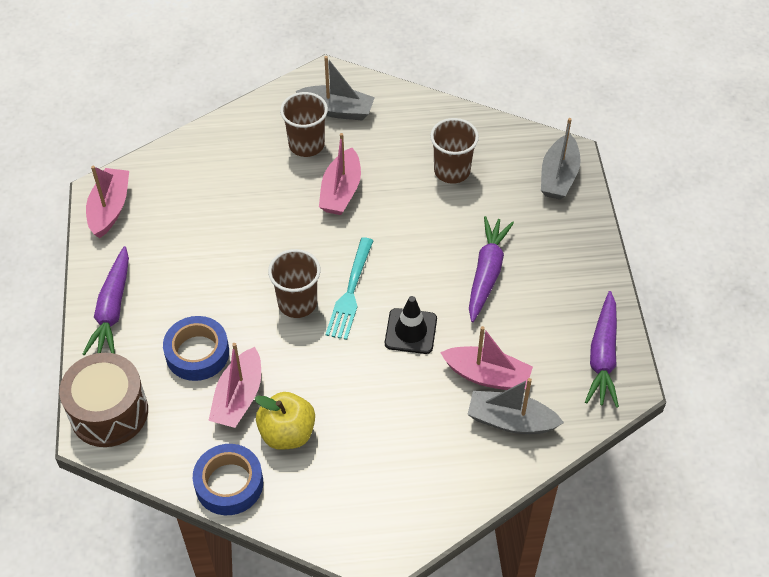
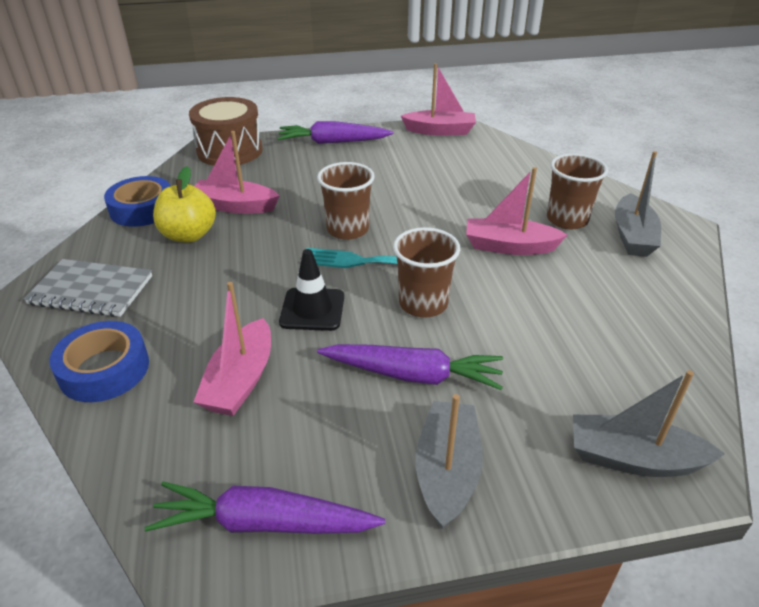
camera: 85 degrees right, 15 degrees down
(197, 353) = (286, 182): blue tape -> blue tape (104, 369)
(368, 501) = (91, 290): none -> grey notebook
(452, 171) = (584, 334): brown cup -> brown cup (423, 303)
(510, 421) = (165, 406): grey boat -> grey boat (447, 471)

